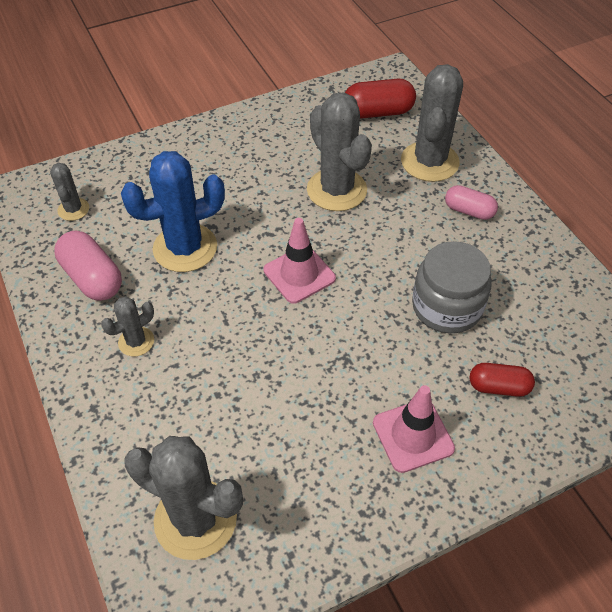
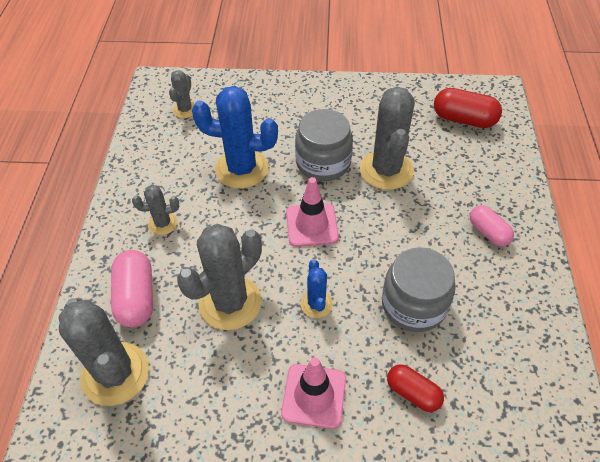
camera: 30 degrees right, 0 degrees up
(92, 278) = (165, 164): pink capsule -> pink capsule (136, 297)
(268, 207) = (323, 162): none -> grey jar
(356, 349) = (316, 304): none -> blue cactus
(429, 162) = (481, 177): grey cactus -> grey cactus (230, 302)

